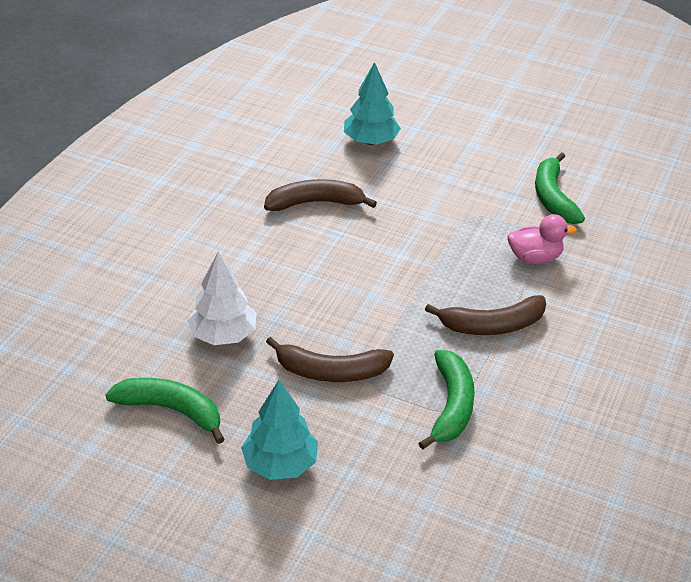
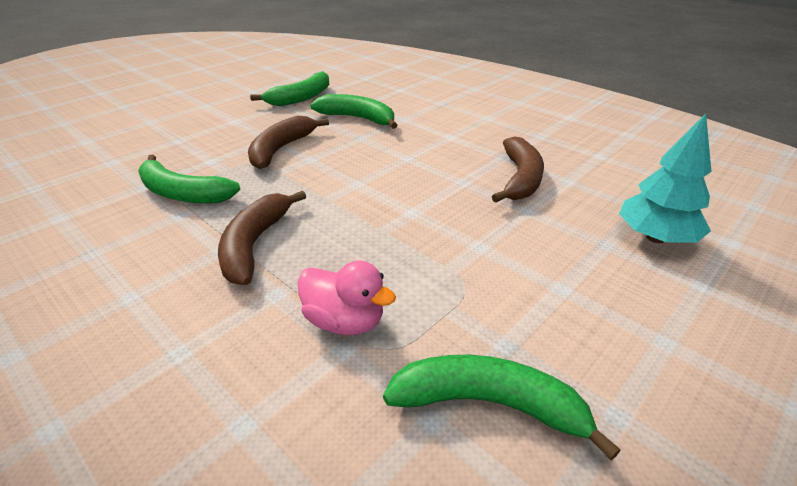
camera: 110 degrees right, 5 degrees down
(223, 335) = (358, 118): white tree -> green banana
(280, 464) = (217, 120): turquoise tree -> none
(535, 258) = (344, 321): pink duck -> pink duck turned 75 degrees counterclockwise

